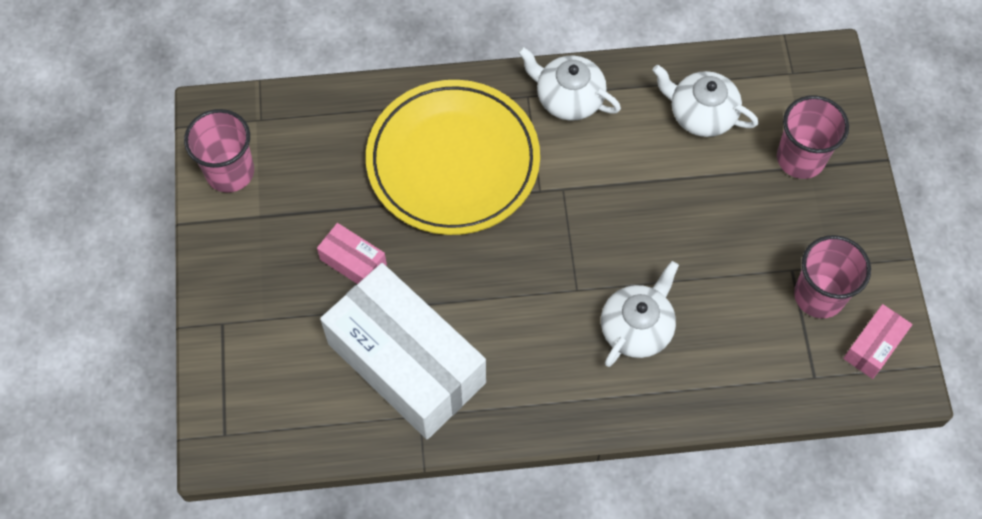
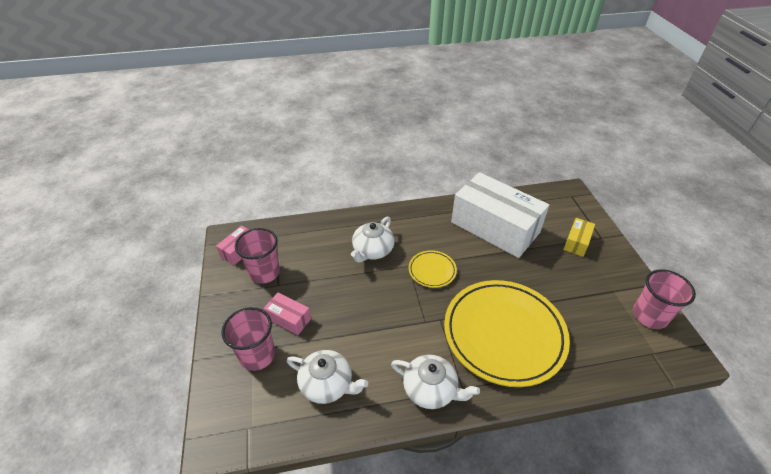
camera: 175 degrees right, 20 degrees down
(271, 316) = (576, 242): none -> yellow box
(353, 262) = (544, 270): pink box -> pink box (289, 319)
(539, 277) = (432, 270): none -> yellow plate

